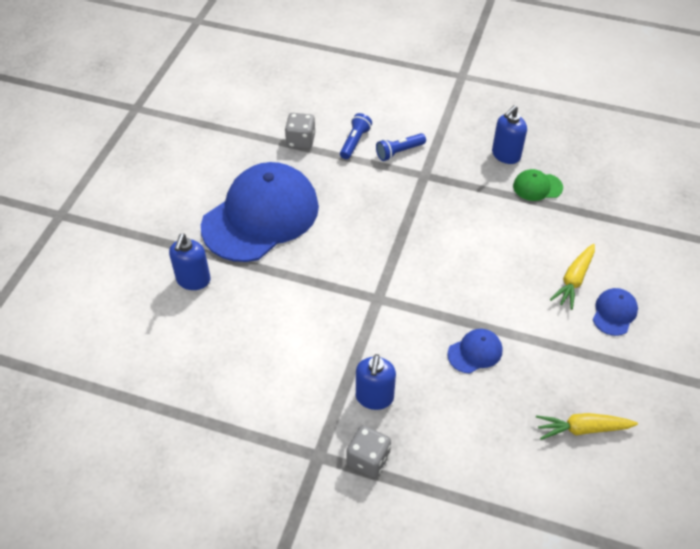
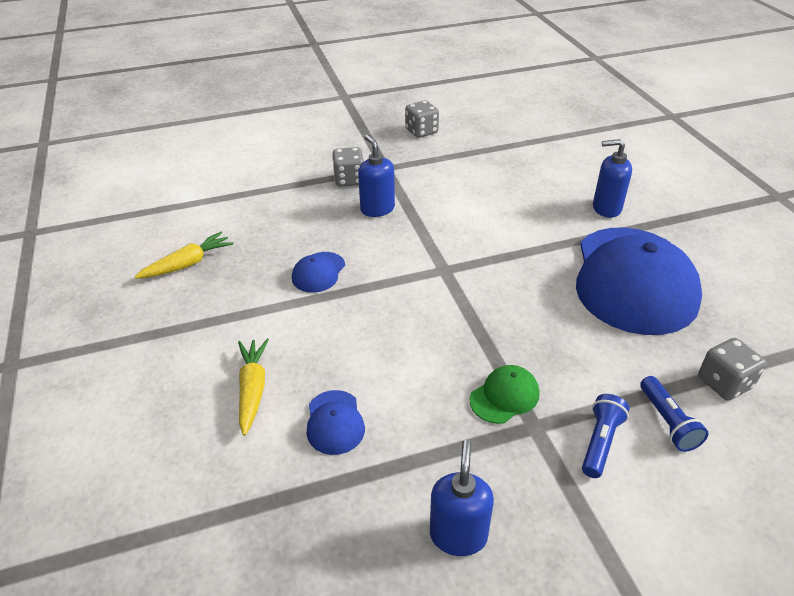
camera: 145 degrees right, 10 degrees down
(193, 280) = (606, 208): blue soap dispenser -> blue soap dispenser turned 60 degrees counterclockwise
(224, 498) = (421, 131): none -> grey dice
(537, 187) = (373, 502): green cap -> green cap (504, 396)
(614, 313) = (188, 376): blue cap -> blue cap (334, 422)

